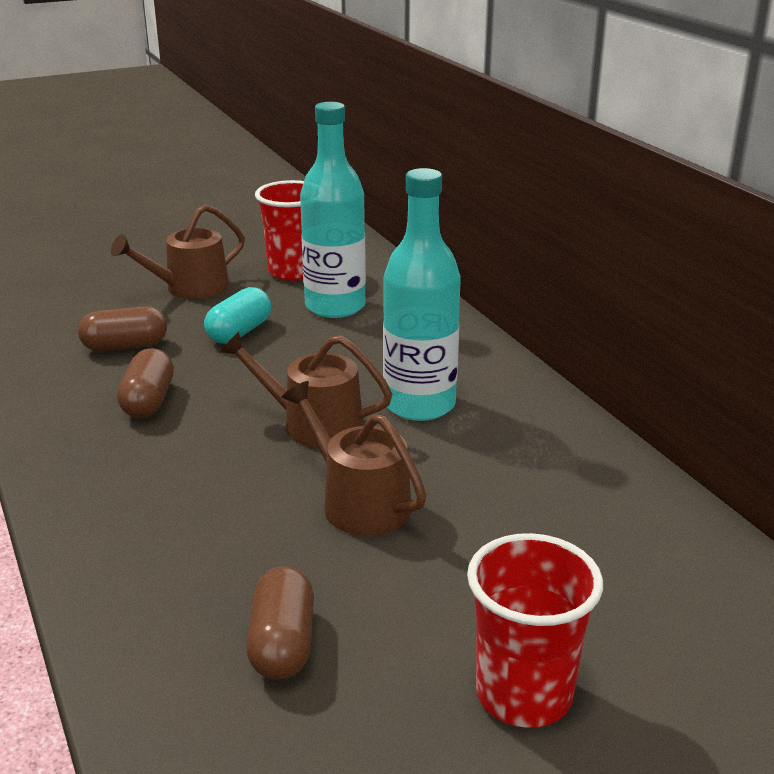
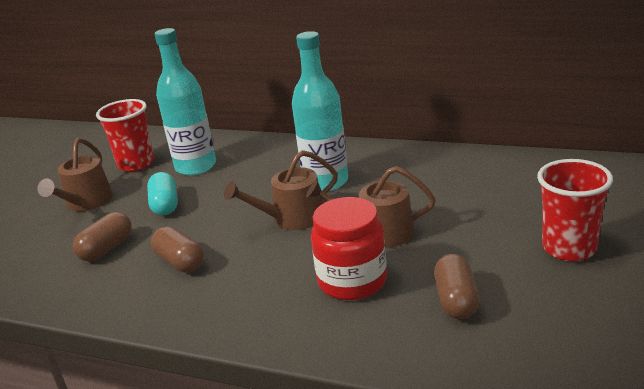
camera: 40 degrees left, 0 degrees up
(235, 537) = (352, 281): none -> red jar
(283, 643) = (456, 300): brown capsule -> brown capsule turned 45 degrees clockwise

